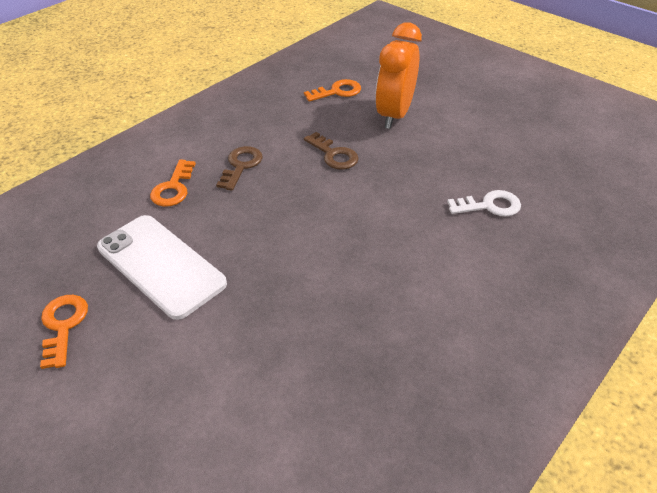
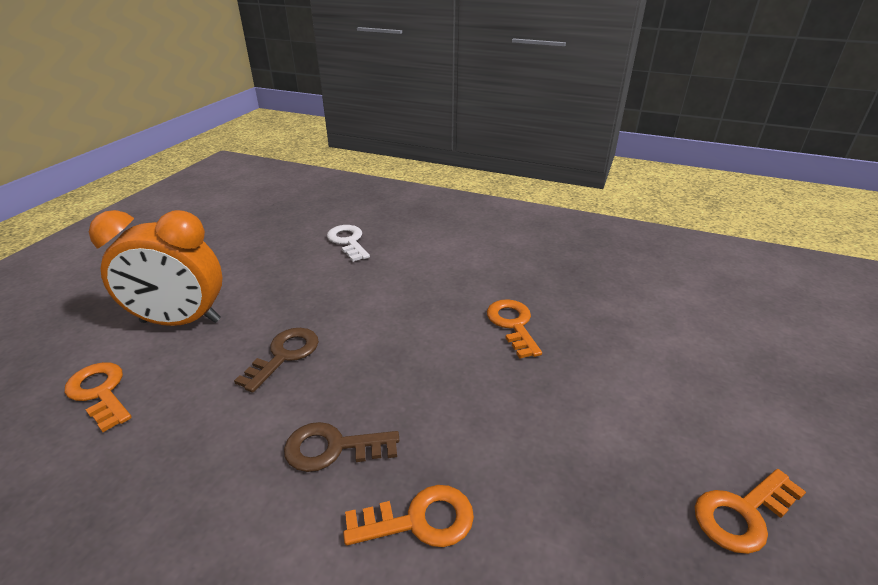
camera: 110 degrees left, 10 degrees down
(160, 265) = (577, 454): white phone -> none
(304, 282) = (512, 324): none -> orange key

